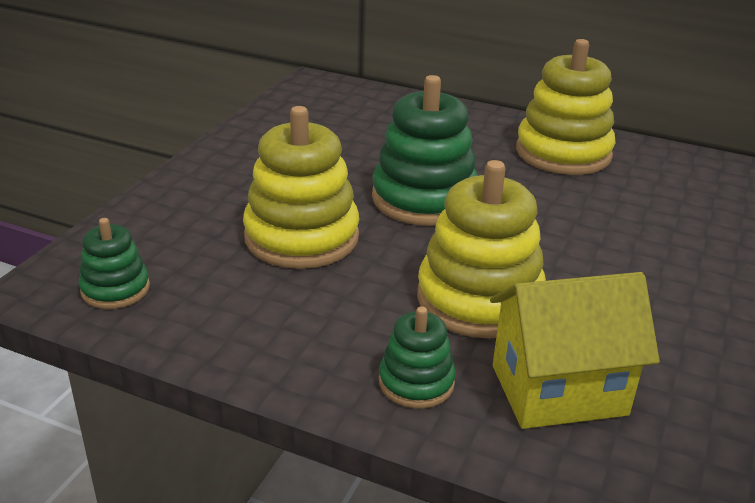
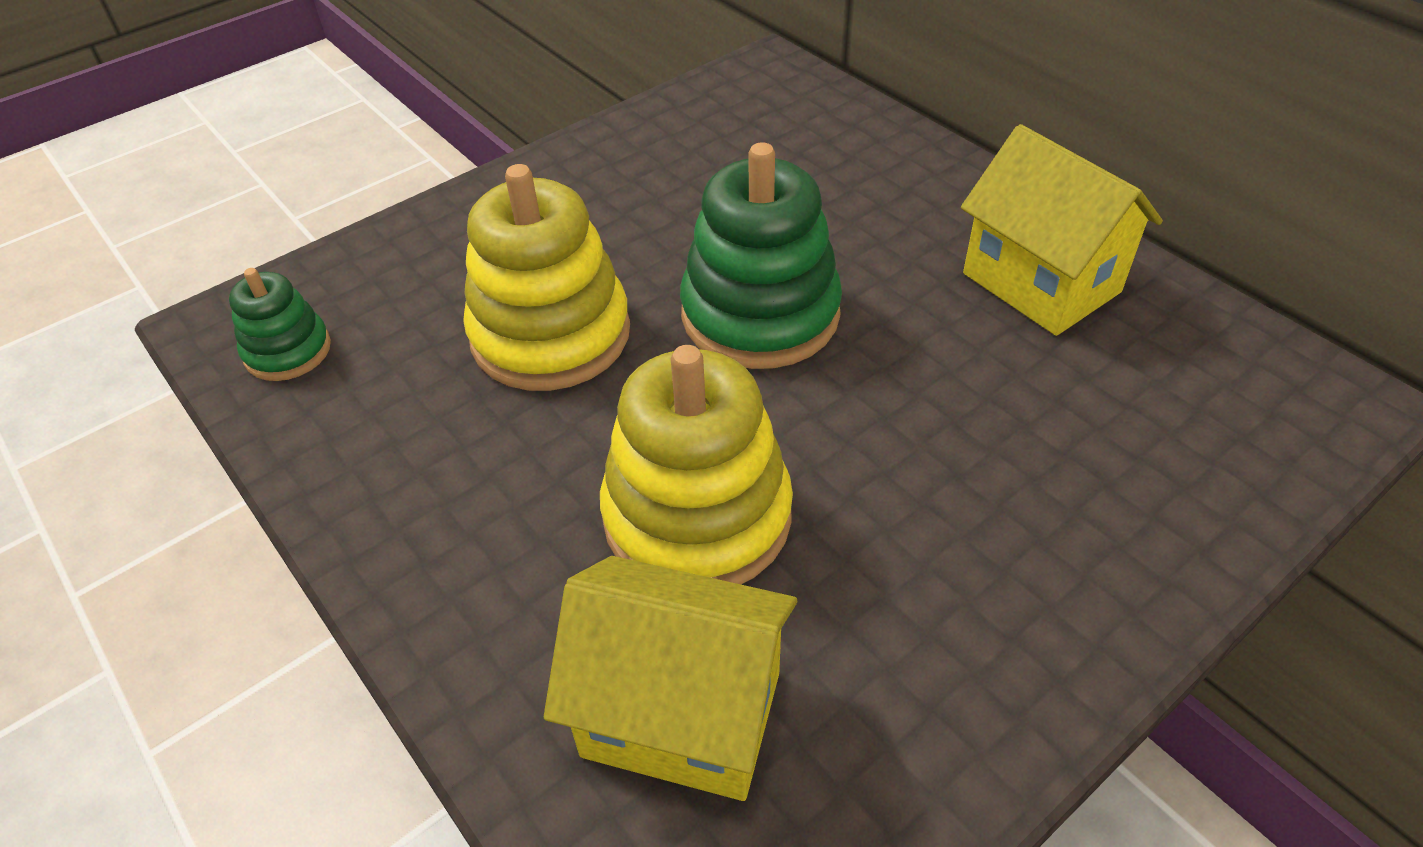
camera: 30 degrees right, 15 degrees up
(416, 382) = (509, 623): green stacking toy -> none
(563, 153) = (1041, 283): yellow stacking toy -> yellow house

